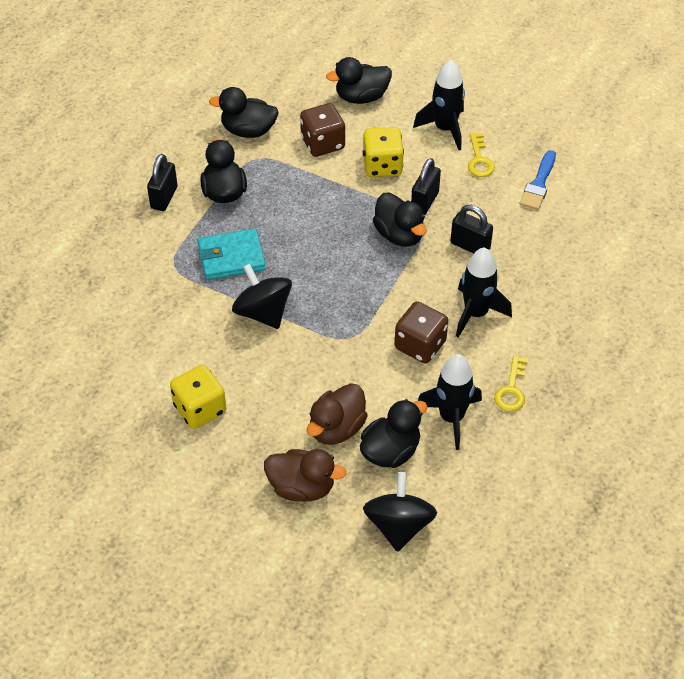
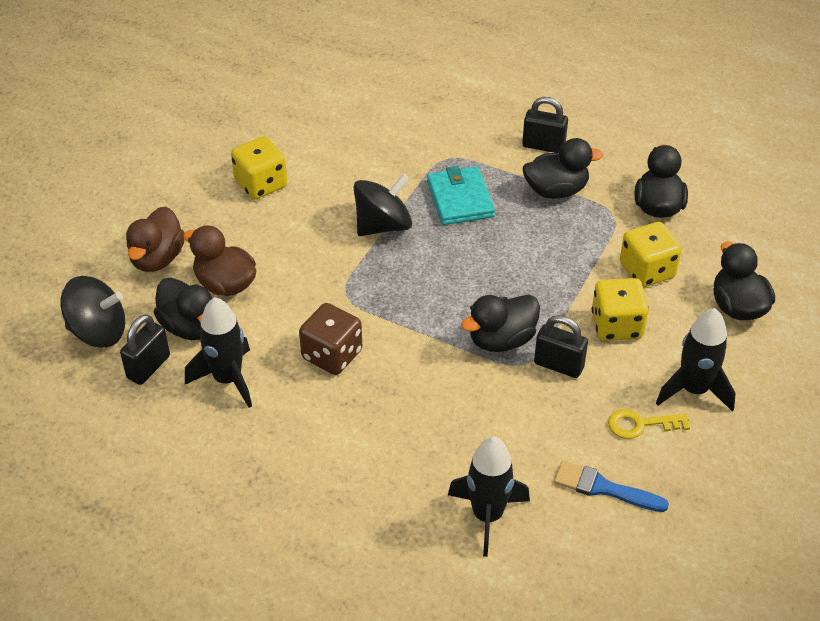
camera: 90 degrees right, 5 degrees down
(322, 143) = (647, 271): brown dice -> yellow dice
(470, 246) = (487, 407): black padlock -> black padlock (148, 367)
(476, 313) = (377, 408): black rocket -> black rocket (487, 516)
(511, 390) = (261, 437): yellow key -> none

